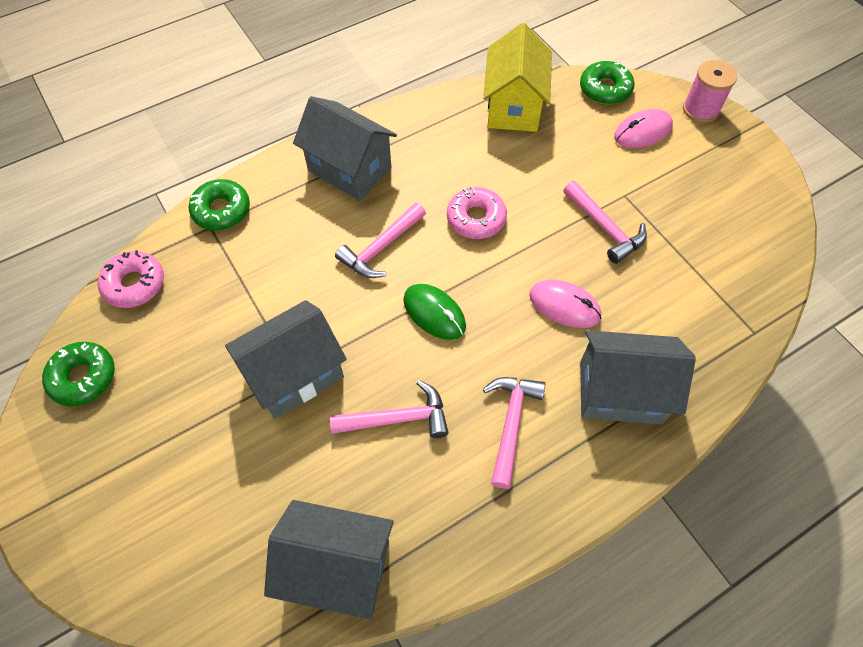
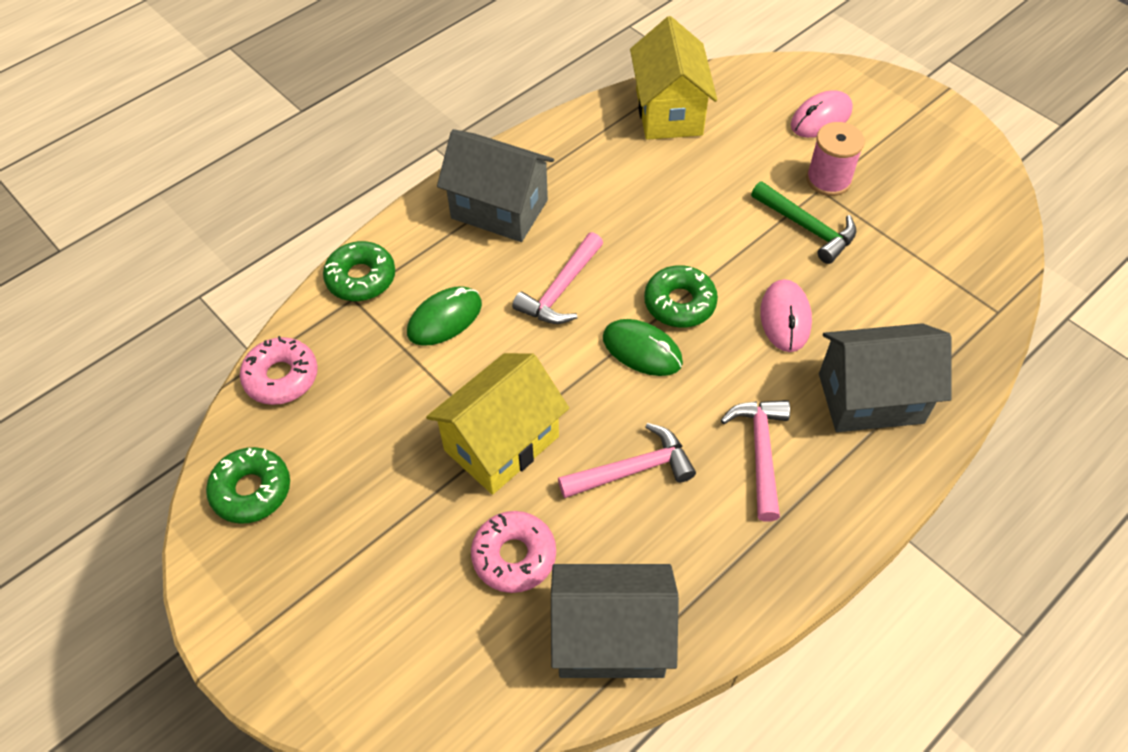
camera: 10 degrees left, 5 degrees down
(279, 257) = (445, 319): none -> green mouse
(295, 374) = (501, 443): grey house -> yellow house
(476, 218) = (660, 240): pink donut -> pink donut (514, 556)
(564, 306) = (785, 318): pink mouse -> pink mouse turned 75 degrees clockwise
(604, 228) = (807, 228): pink hammer -> green hammer
(605, 89) = (767, 78): green donut -> green donut (679, 303)
(700, 109) = (878, 84): pink spool -> pink spool (828, 180)

